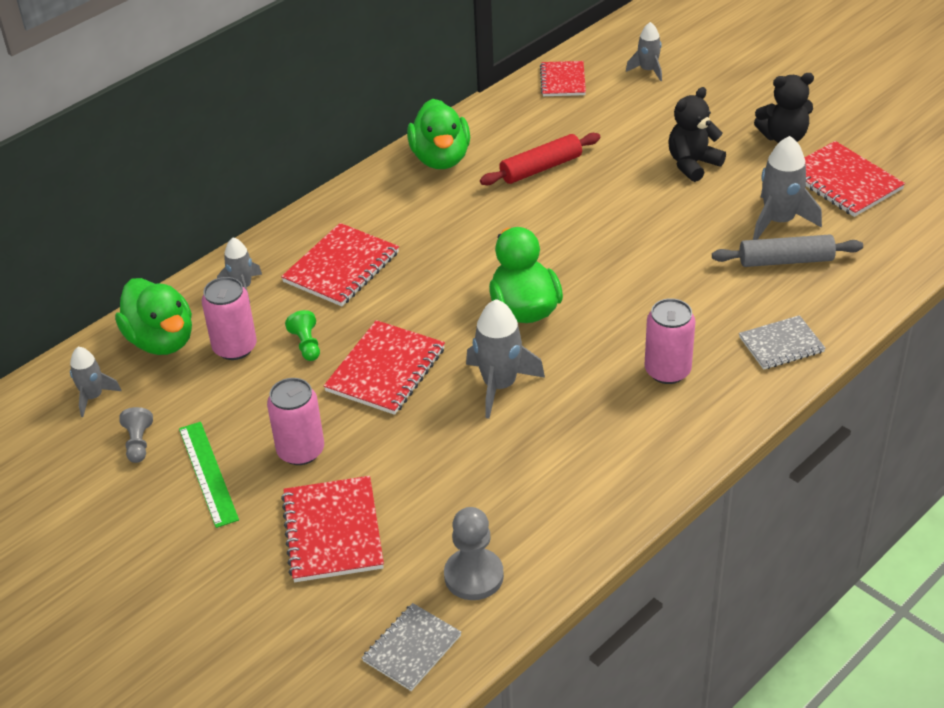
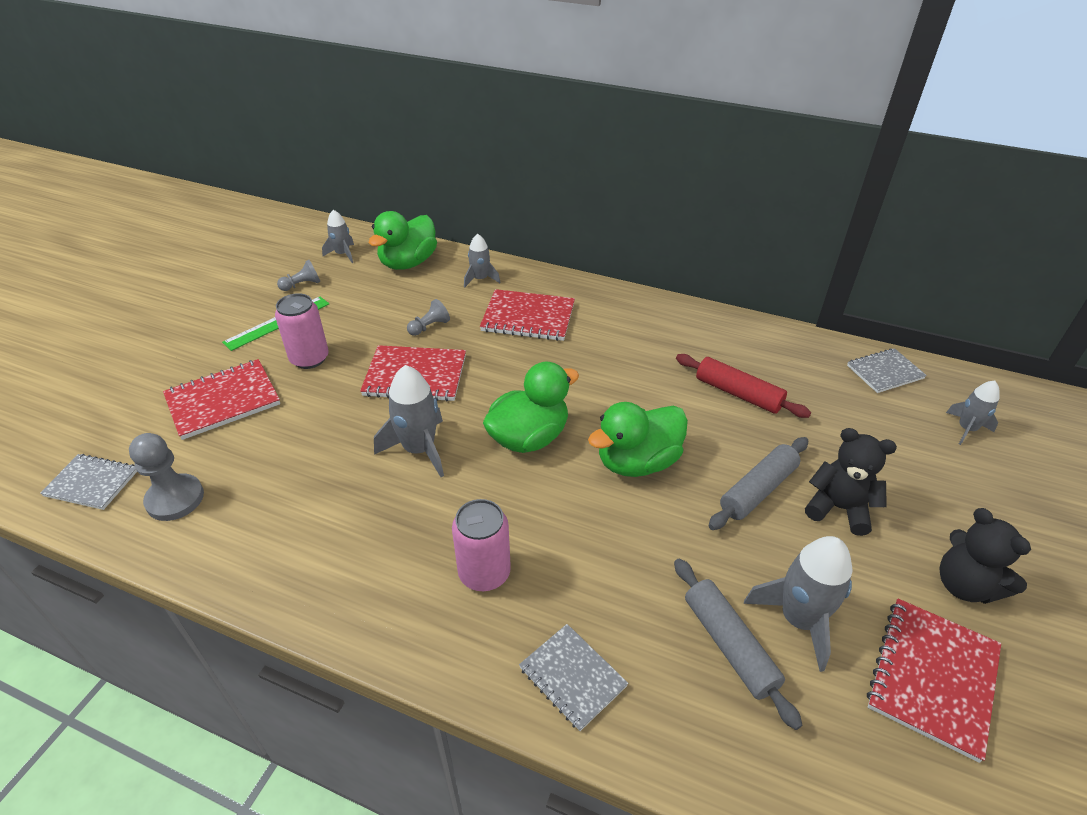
camera: 65 degrees right, 0 degrees up
(235, 347) = (413, 295): pink can -> none
(306, 345) = (429, 327): green pawn -> grey pawn
(441, 158) = (702, 329): green duck -> green duck (637, 462)
(562, 80) = (884, 372): red notebook -> grey notebook
(655, 197) = (757, 490): none -> grey rolling pin

